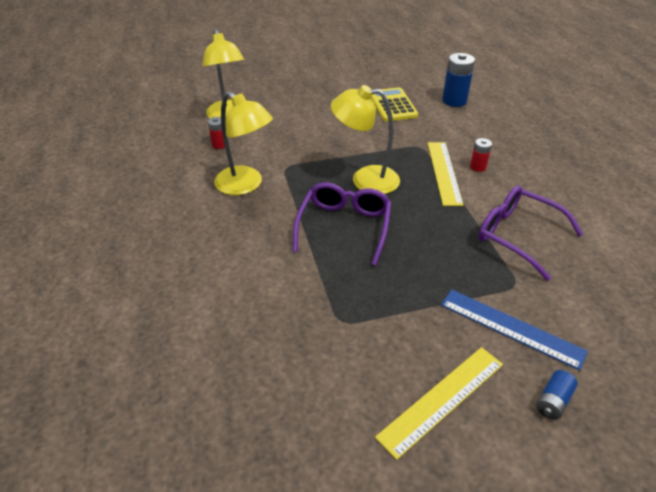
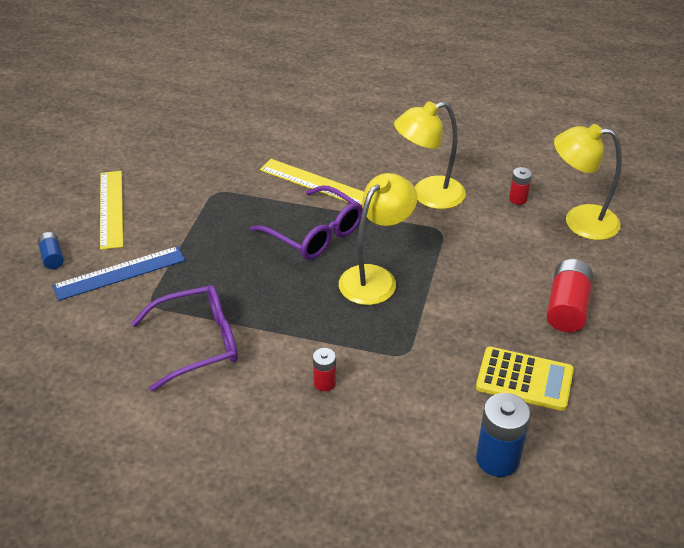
camera: 120 degrees right, 0 degrees up
(320, 105) = (567, 307): none -> red battery
(444, 172) = (339, 346): yellow ruler -> yellow ruler (314, 182)

